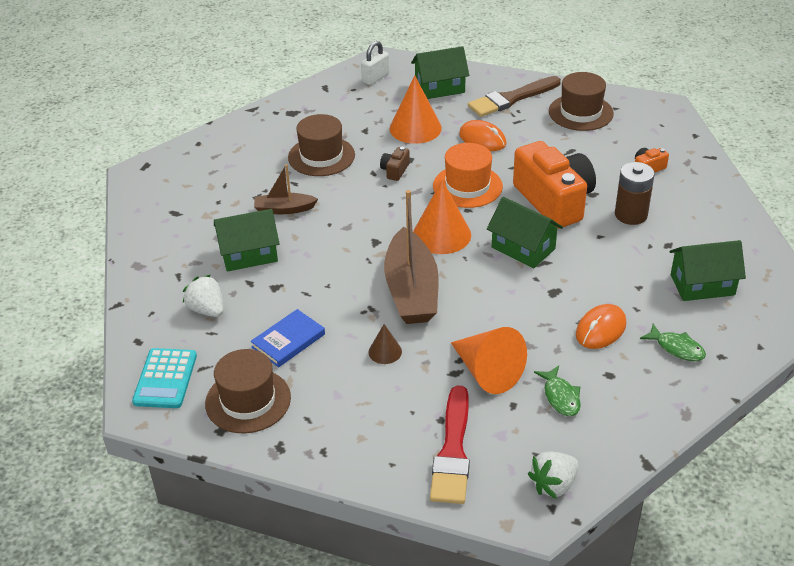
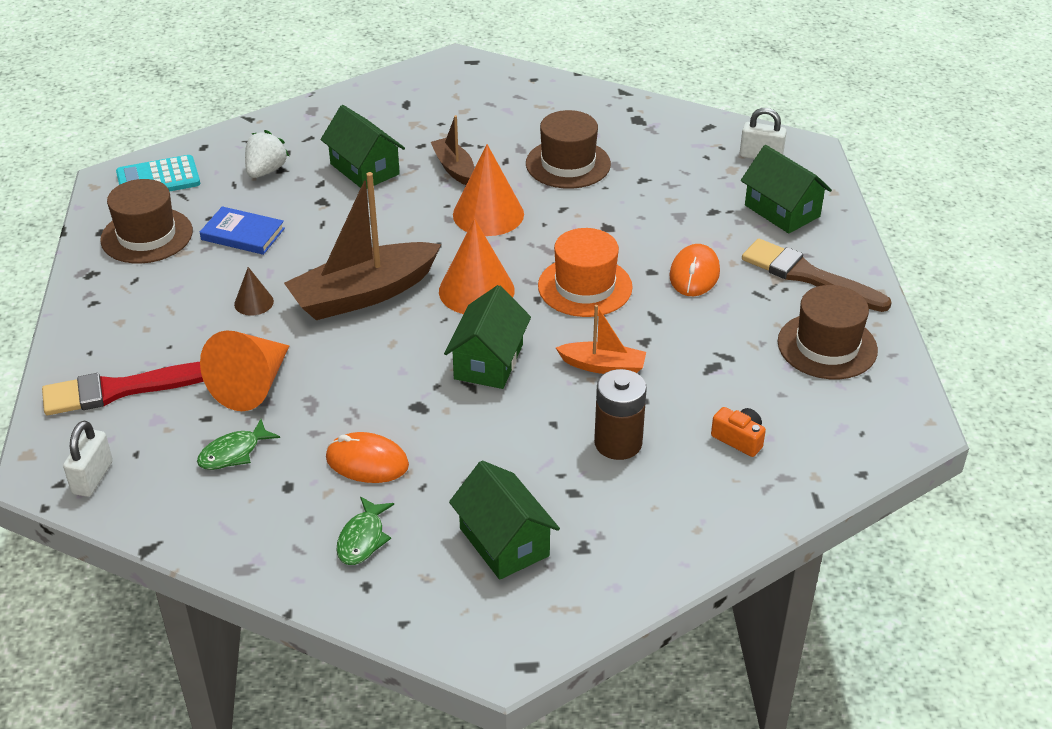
camera: 65 degrees right, 0 degrees up
(395, 170) = (578, 223): brown camera -> none
(415, 128) = (676, 215): orange cone -> orange cone (488, 214)
(553, 485) = (92, 477): white strawberry -> white padlock
(554, 201) = (603, 366): orange camera -> orange boat

